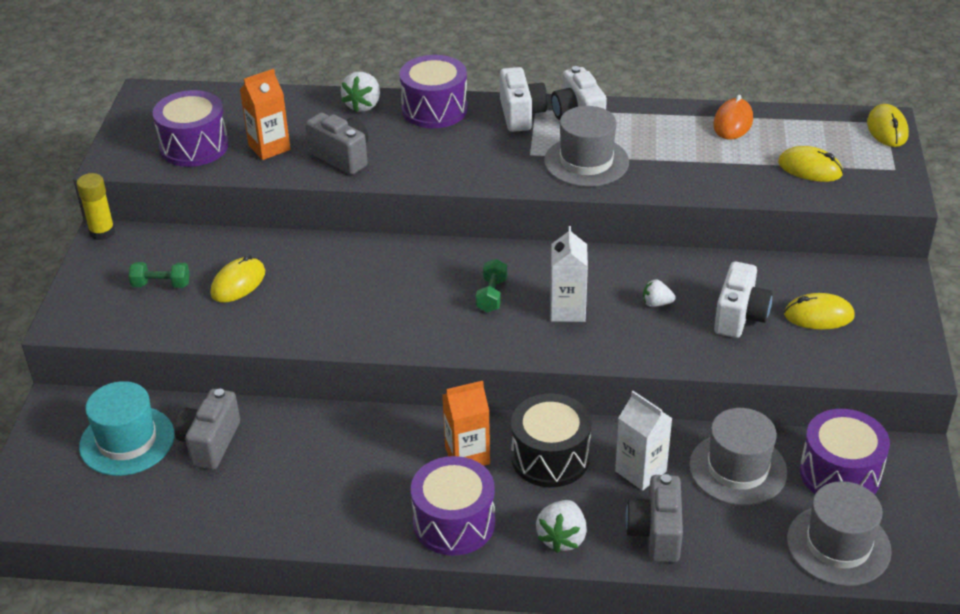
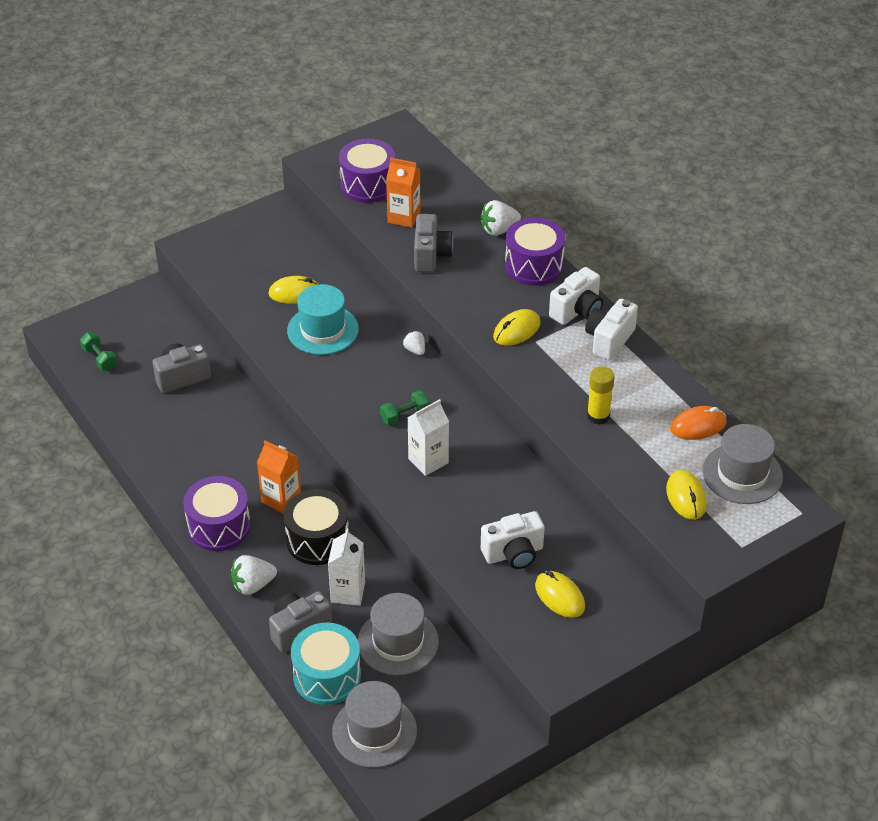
camera: 50 degrees right, 5 degrees up
(102, 232) = (280, 204): yellow glue stick -> yellow glue stick (598, 416)
(127, 441) = (150, 341): turquoise hat -> turquoise hat (323, 330)
(161, 285) = (259, 262): green dumbbell -> green dumbbell (99, 358)
(586, 162) = (558, 374): grey hat -> grey hat (742, 474)
(656, 303) = (482, 502): white strawberry -> white strawberry (415, 350)
(737, 544) = (327, 676): none -> turquoise drum
(840, 473) = (446, 700): purple drum -> none
(887, 129) = (793, 518): yellow mouse -> yellow mouse (516, 330)

